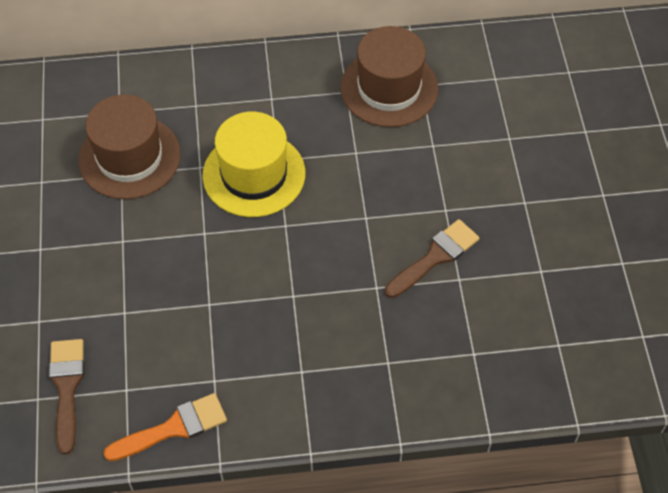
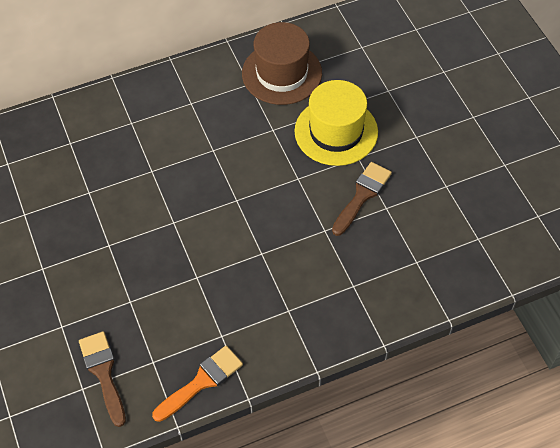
camera: 15 degrees left, 0 degrees up
(129, 157) = (91, 177): brown hat -> none
(254, 174) = (197, 166): yellow hat -> yellow hat (336, 131)

